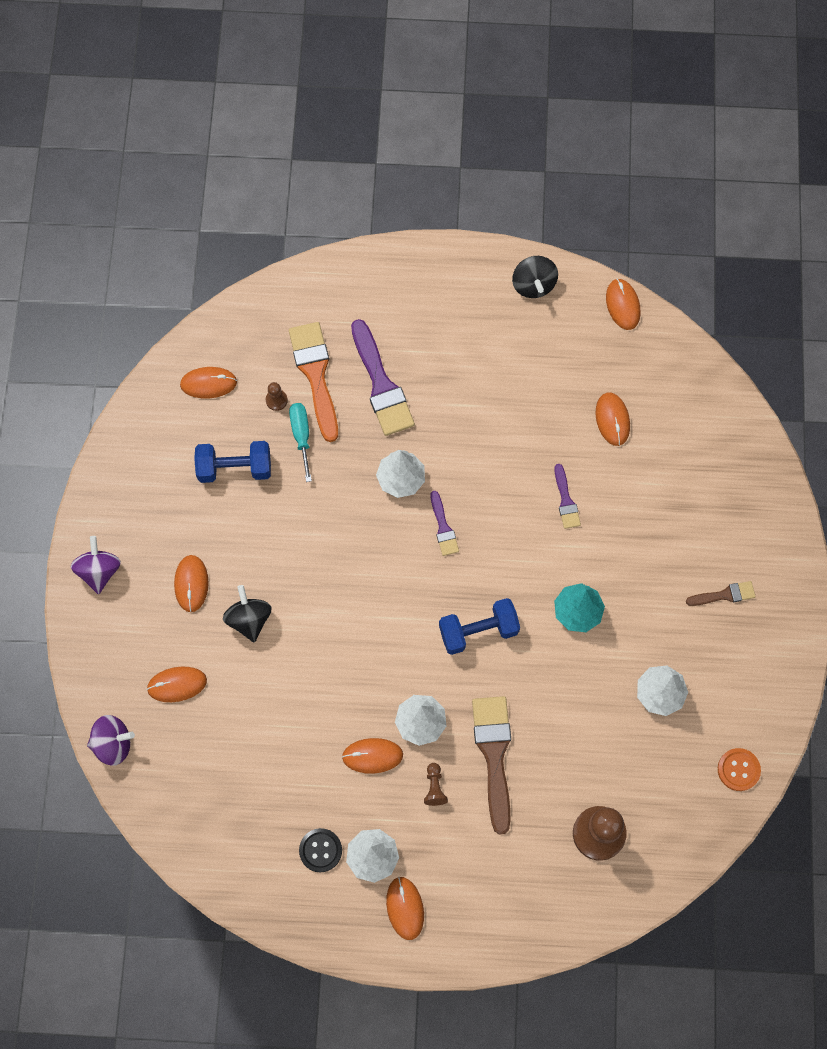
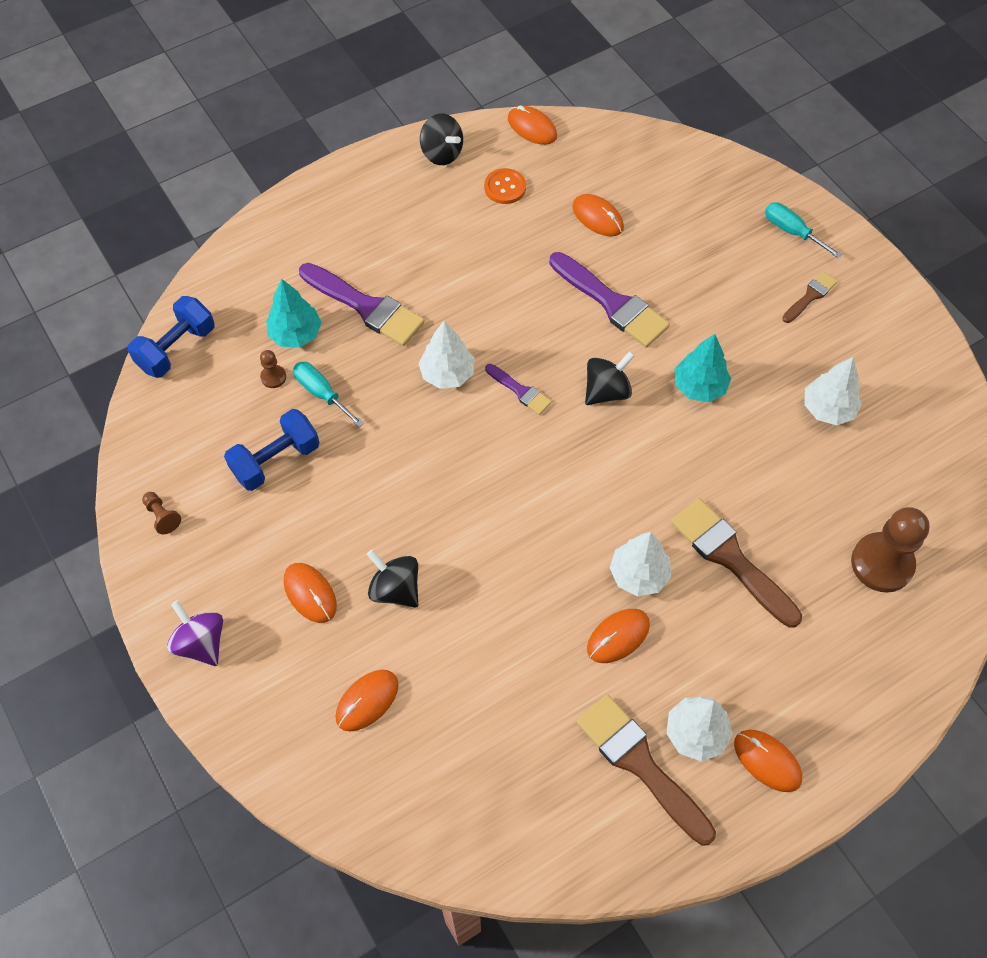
camera: 35 degrees left, 10 degrees down
(113, 744) = (341, 807): purple spinning top -> none
(208, 383) = (193, 401): orange mouse -> none
(315, 375) = (295, 334): orange brush -> turquoise tree
(320, 850) = (640, 764): black button -> brown brush
(434, 787) = (700, 625): brown pawn -> brown pawn (162, 516)
(478, 631) = (625, 459): blue dumbbell -> blue dumbbell (177, 348)
(506, 569) = (607, 391): none -> black spinning top
(566, 500) = (612, 303): purple brush -> purple brush, size x1.92
(738, 770) = (948, 428): orange button -> orange button (505, 187)
(757, 531) = (792, 231): none -> turquoise screwdriver

